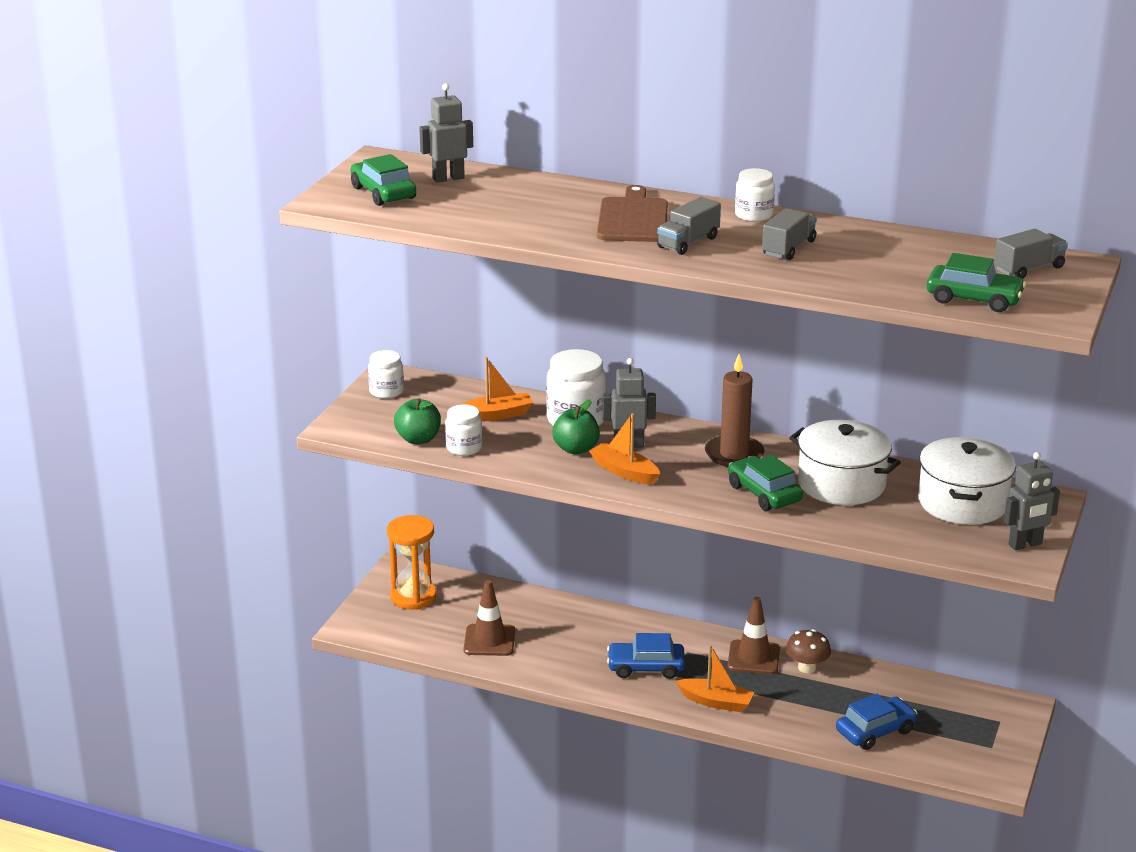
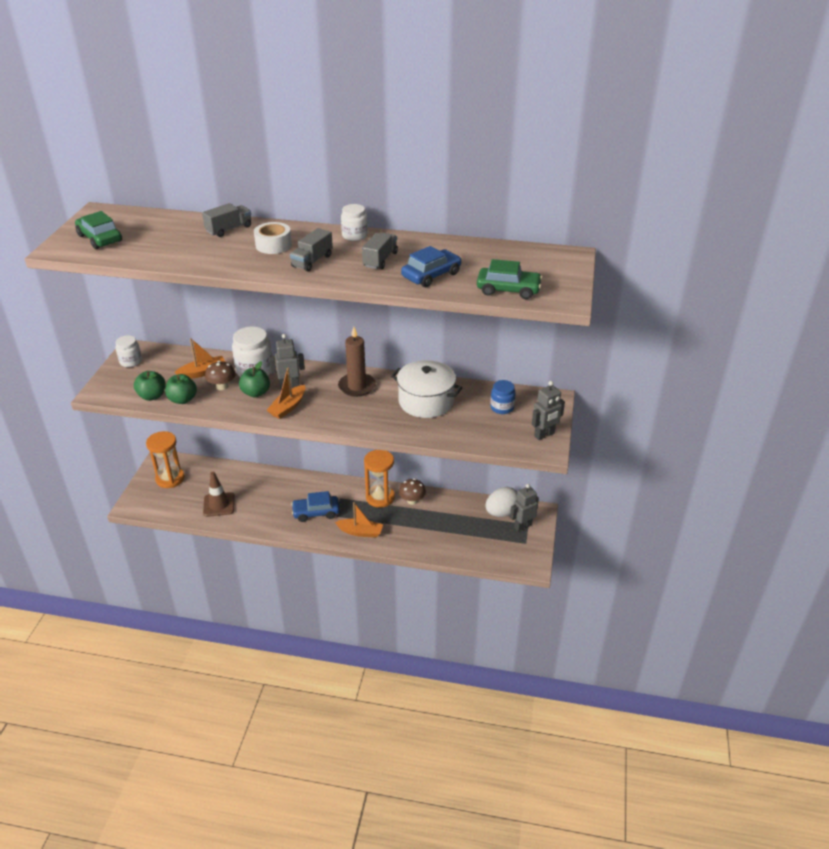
camera: 10 degrees left, 10 degrees up
(448, 178) = (146, 223): grey robot -> grey robot (522, 526)
(464, 448) = (182, 399): white jar -> green apple
(524, 436) = (222, 386): none -> brown mushroom
(624, 472) = (288, 407): orange boat -> orange boat turned 90 degrees counterclockwise
(633, 218) = (273, 245): brown cutting board -> white tape
(753, 658) = (380, 497): brown traffic cone -> orange hourglass
(764, 493) = (378, 414): green car -> none
(875, 731) = (457, 541): blue car -> blue car (431, 275)
(957, 700) = (502, 512): none -> white egg
(962, 503) = (502, 407): white pot -> blue jar
(1029, 269) = (539, 263): grey truck -> grey truck (229, 229)

